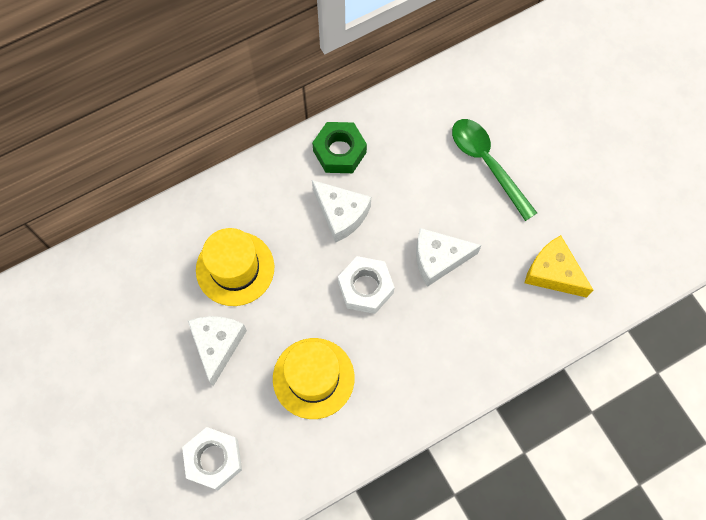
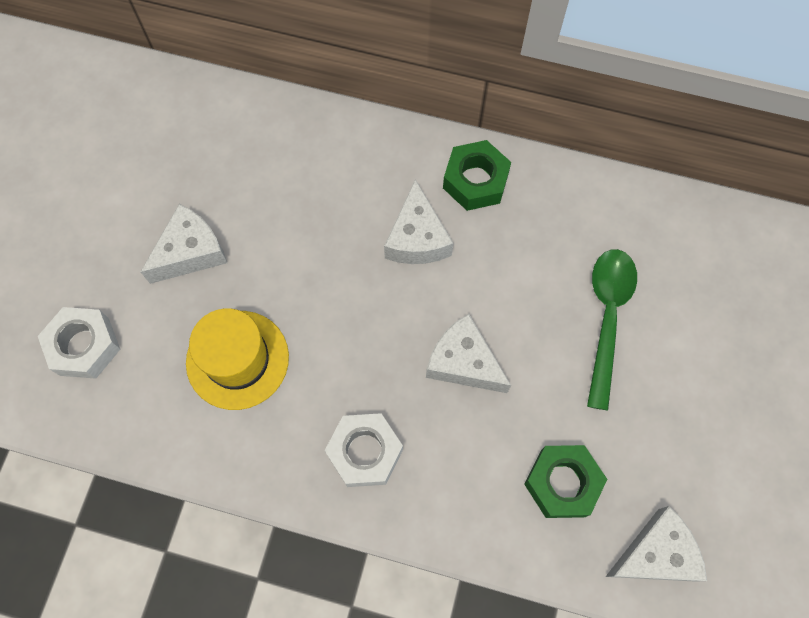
camera: 45 degrees right, 0 degrees up
(235, 268) = (275, 200): yellow hat -> none
(365, 288) = (368, 324): white nut -> white nut (365, 452)
(553, 273) = (562, 483): yellow cheese -> green nut
(631, 264) = (655, 553): none -> white cheese

